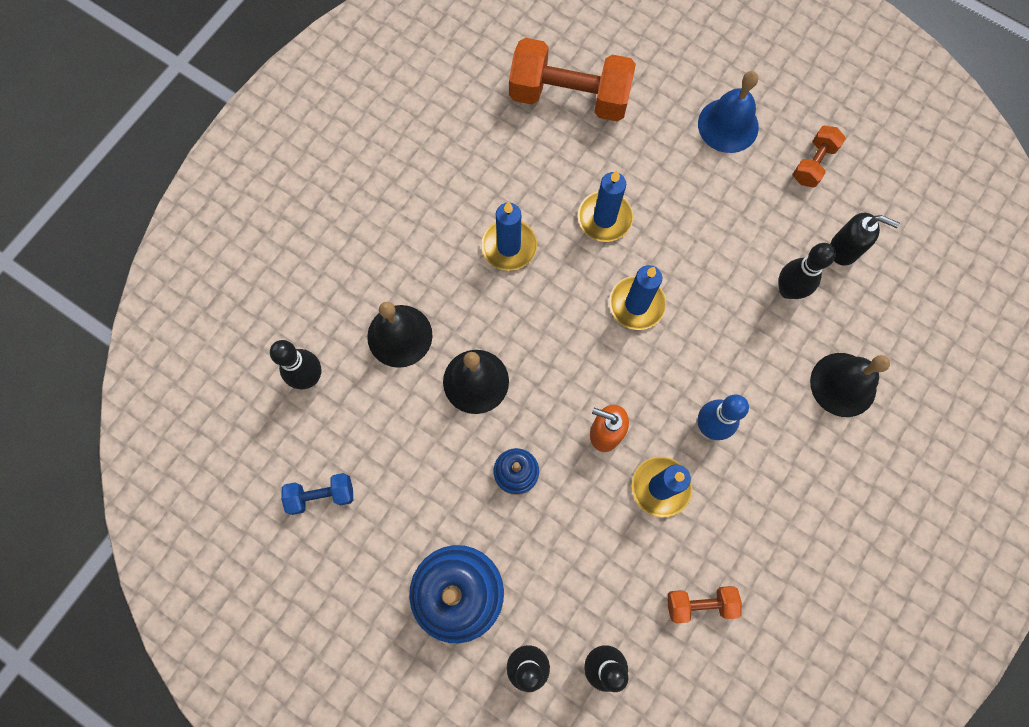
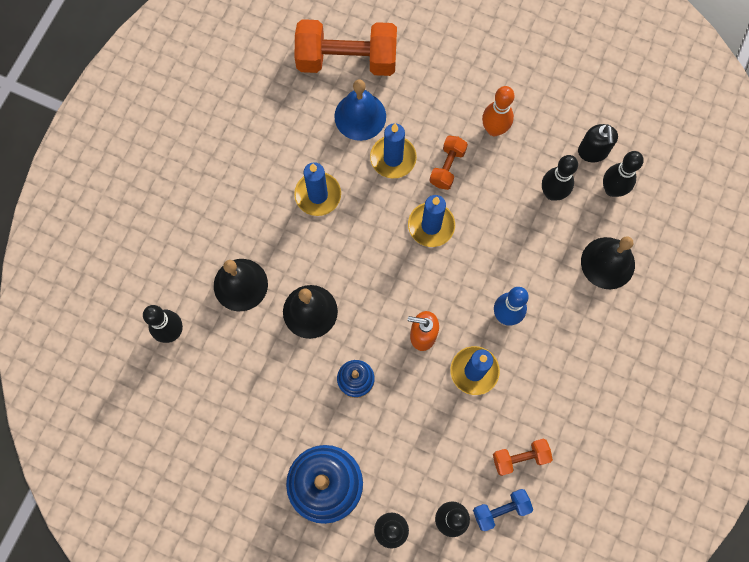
camera: 10 degrees left, 0 degrees up
(321, 495) = (200, 426): blue dumbbell -> blue dumbbell (500, 510)
(728, 125) = (482, 63): blue bell -> blue bell (360, 116)
(730, 204) = (494, 129): none -> orange bowling pin
(813, 163) = (557, 84): orange dumbbell -> orange dumbbell (447, 167)
(844, 249) = (592, 152): black soap dispenser -> black soap dispenser turned 75 degrees clockwise
(861, 297) = (612, 189): none -> black bowling pin

